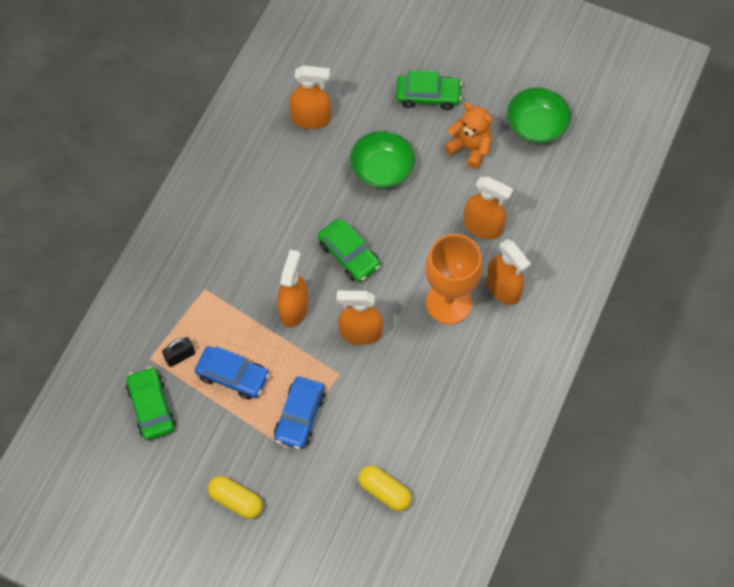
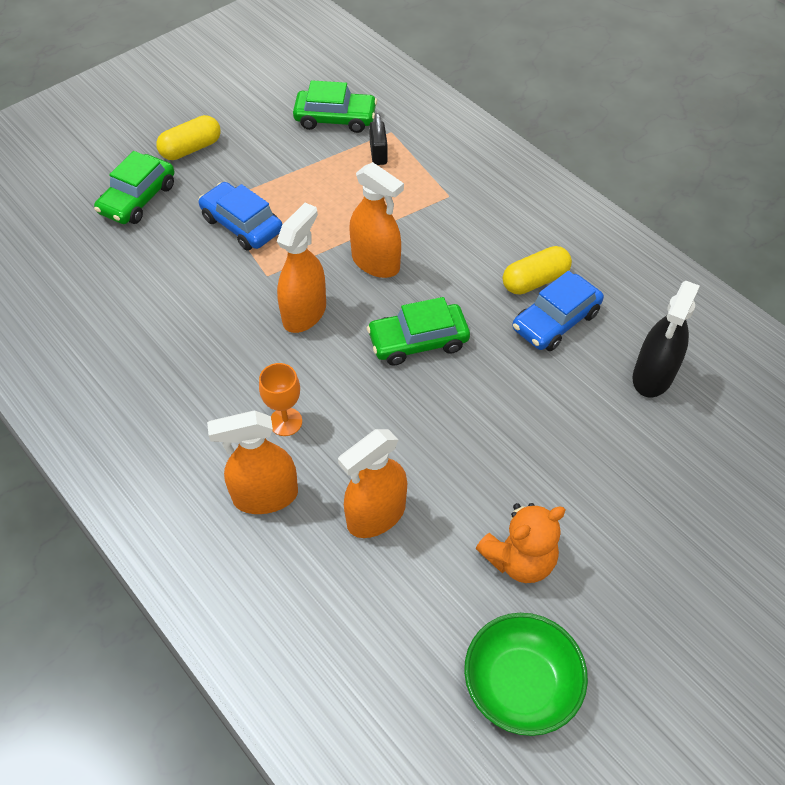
camera: 115 degrees right, 10 degrees down
(233, 376) = (327, 187): blue car -> blue car (555, 321)
(311, 119) = (652, 376): orange spray bottle -> black spray bottle
(382, 169) = (532, 427): green bowl -> none
(384, 491) = (103, 265): yellow capsule -> yellow capsule (535, 281)
(428, 96) = (641, 541): green car -> green car (138, 199)
(448, 303) = (285, 422): orange goblet -> orange goblet, size x0.49

